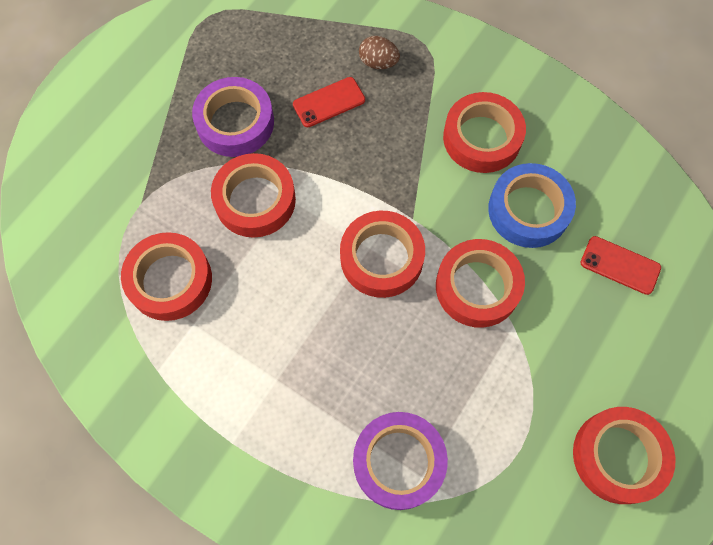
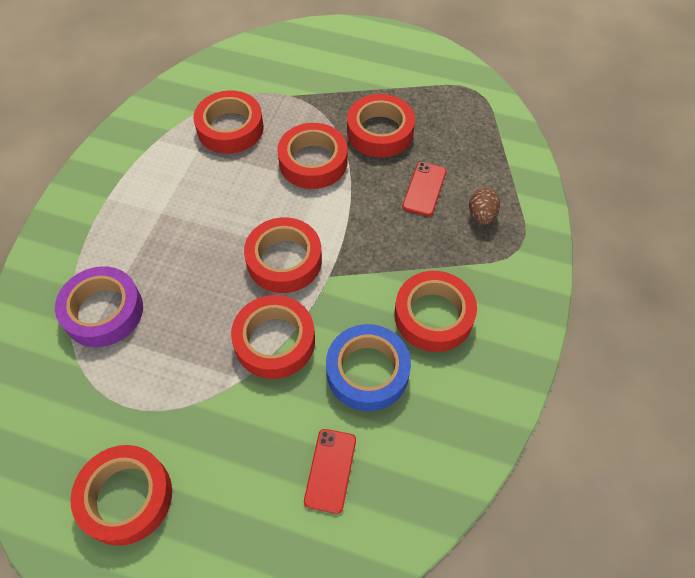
camera: 75 degrees right, 10 degrees down
(235, 122) = (380, 132): purple tape -> red tape
(329, 102) = (424, 189): red phone -> red phone turned 60 degrees clockwise

